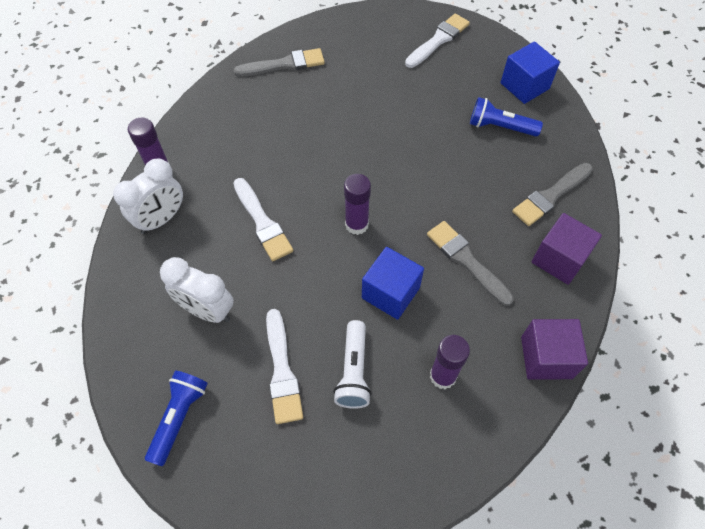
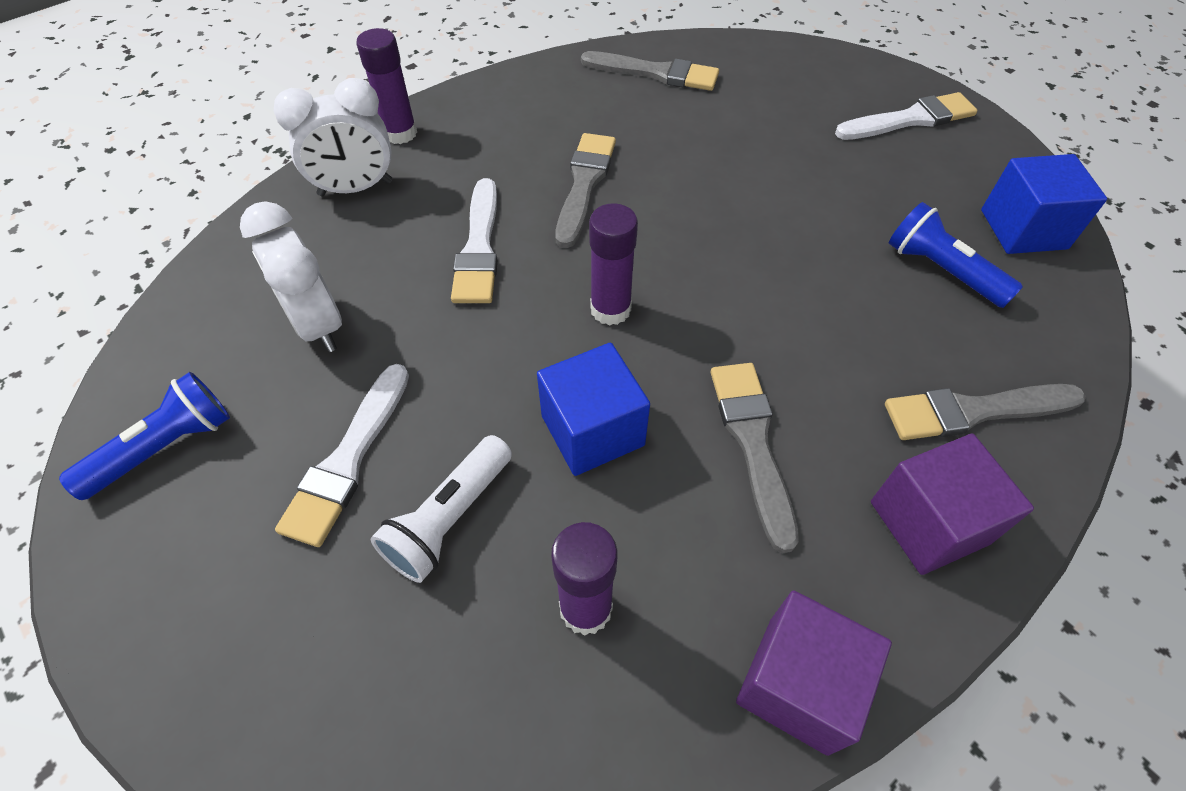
camera: 30 degrees right, 5 degrees down
(293, 156) = (584, 184): none -> grey brush

